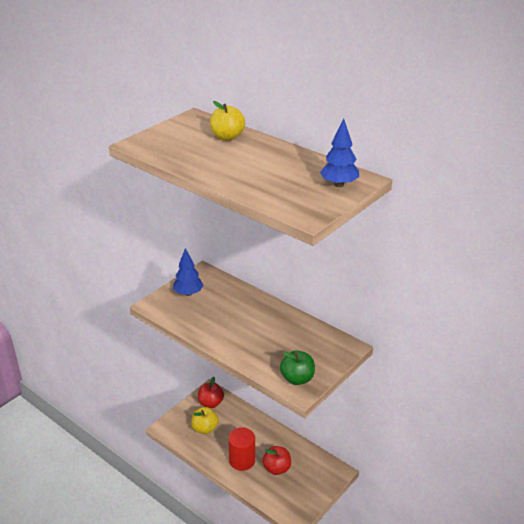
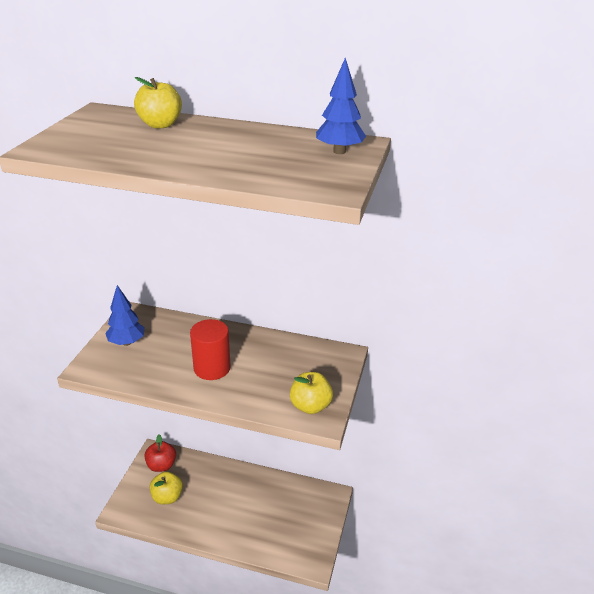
camera: 25 degrees left, 0 degrees up
(242, 460) = (226, 519): red cylinder -> red cylinder (212, 368)
(276, 468) = (268, 515): red apple -> none
(297, 379) = (310, 406): green apple -> yellow apple

